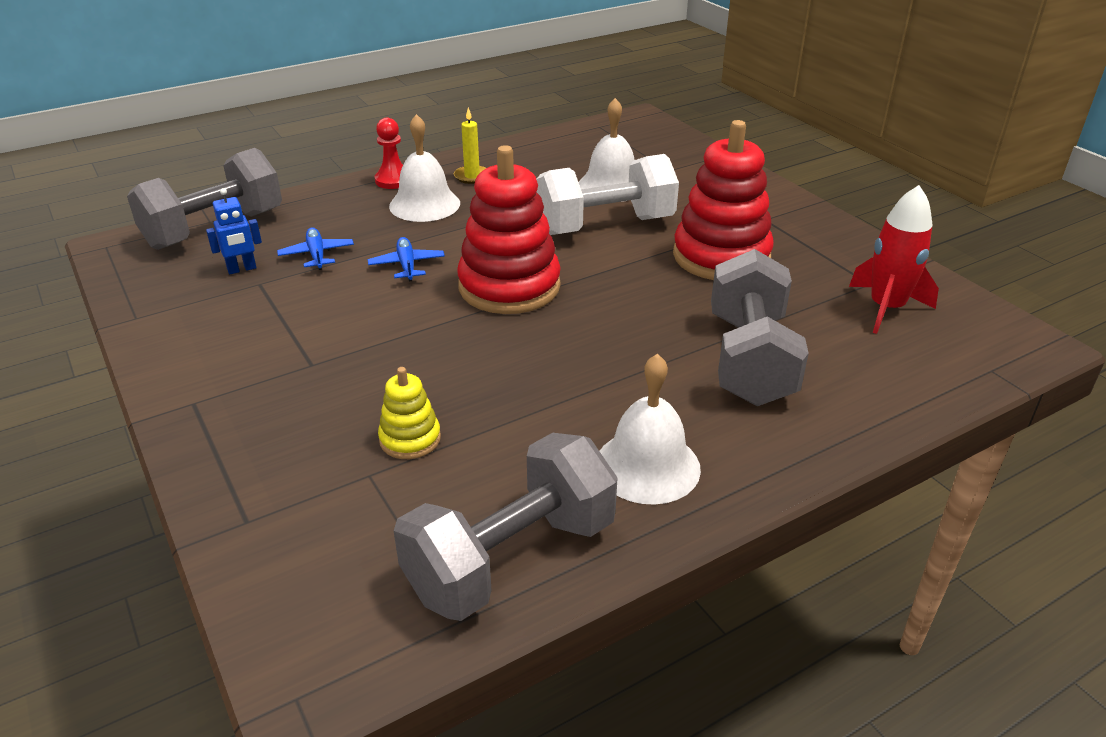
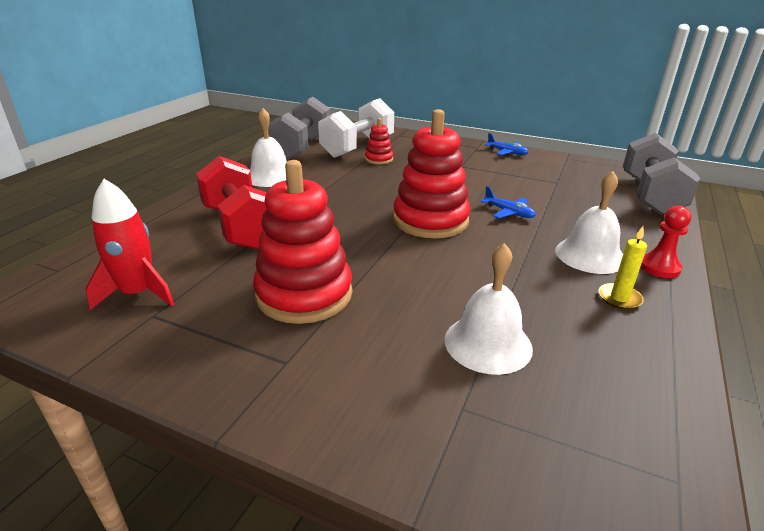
camera: 145 degrees right, 5 degrees down
(242, 269) = (580, 184): blue robot -> none
(317, 255) = (566, 202): blue plane -> blue plane (507, 152)
(410, 439) = (379, 159): yellow stacking toy -> red stacking toy
(605, 226) = (431, 289): white dumbbell -> white dumbbell (358, 148)
(750, 360) = (241, 227): grey dumbbell -> red dumbbell

